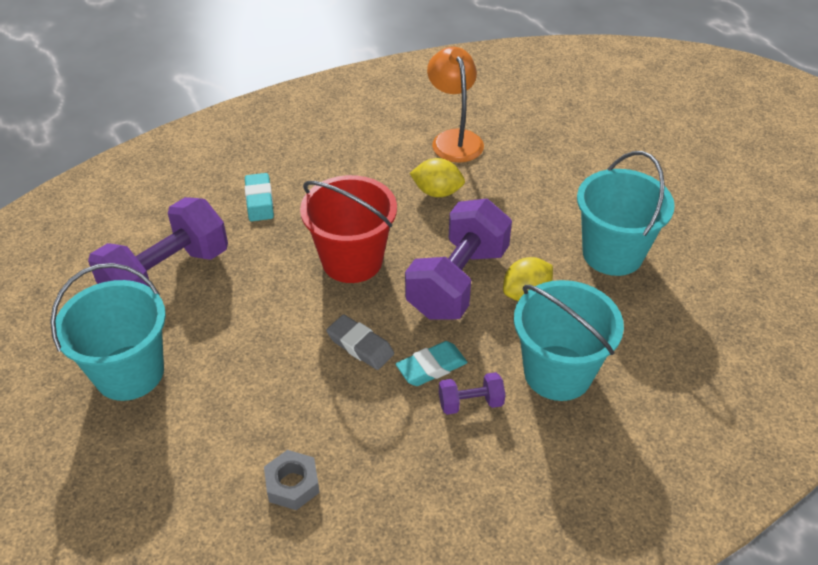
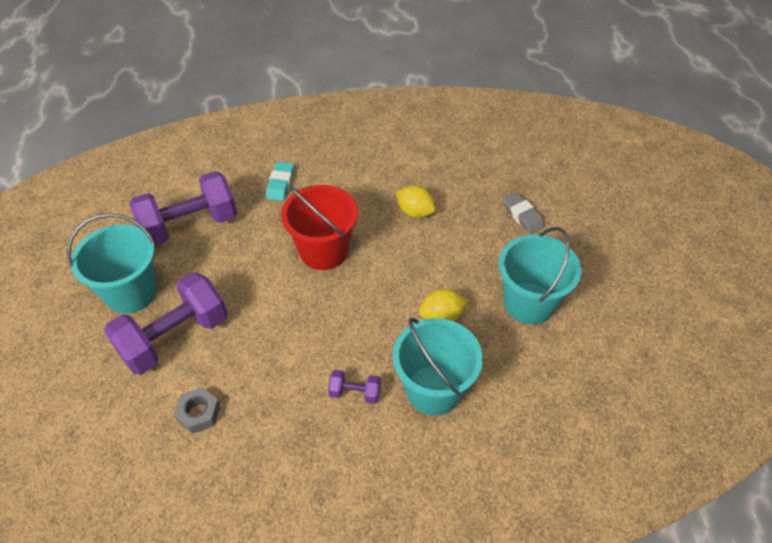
camera: 20 degrees right, 5 degrees up
(360, 345) = (297, 321): grey eraser -> grey eraser (522, 216)
(431, 367) = (340, 355): turquoise eraser -> none
(454, 139) = (450, 170): orange lamp -> none
(457, 282) = (394, 291): purple dumbbell -> purple dumbbell (175, 338)

